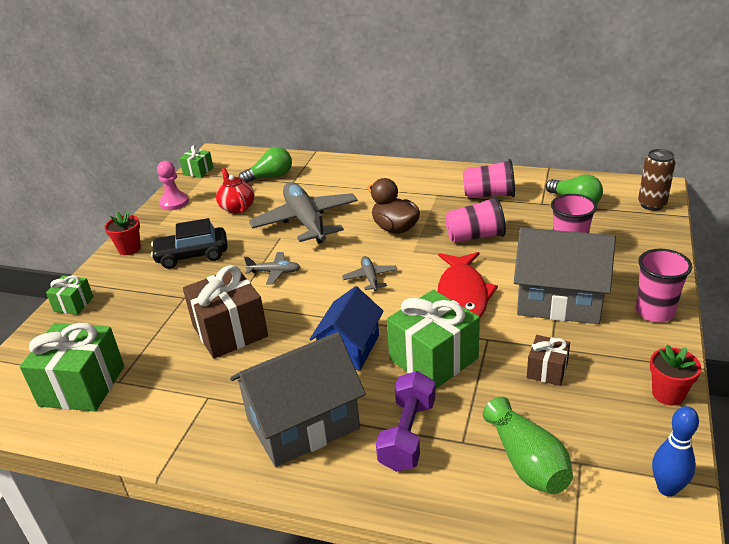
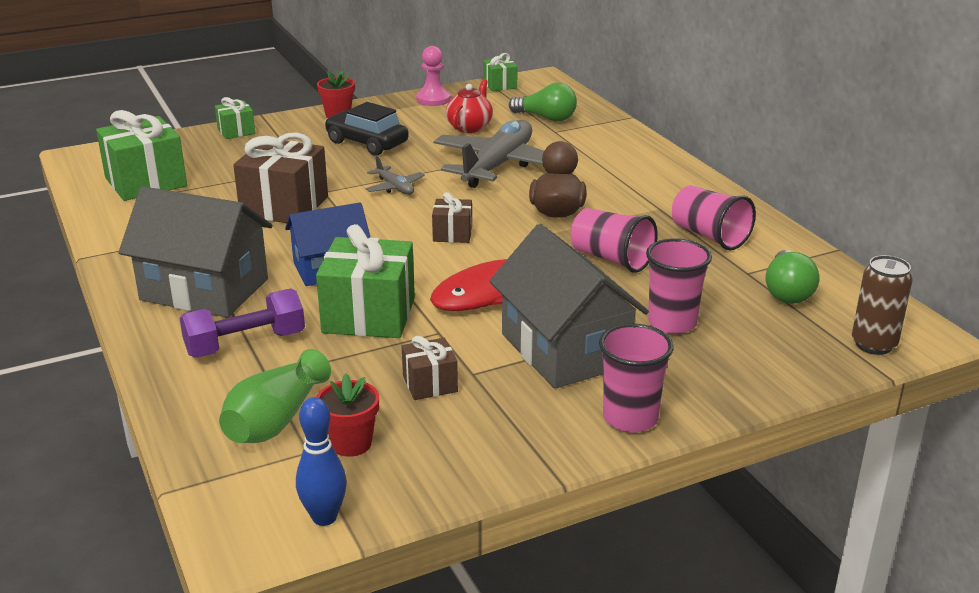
camera: 45 degrees right, 5 degrees down
(370, 278) = (452, 234): grey plane -> brown gift
(668, 394) = (483, 473): red flower pot -> red flower pot (351, 443)

